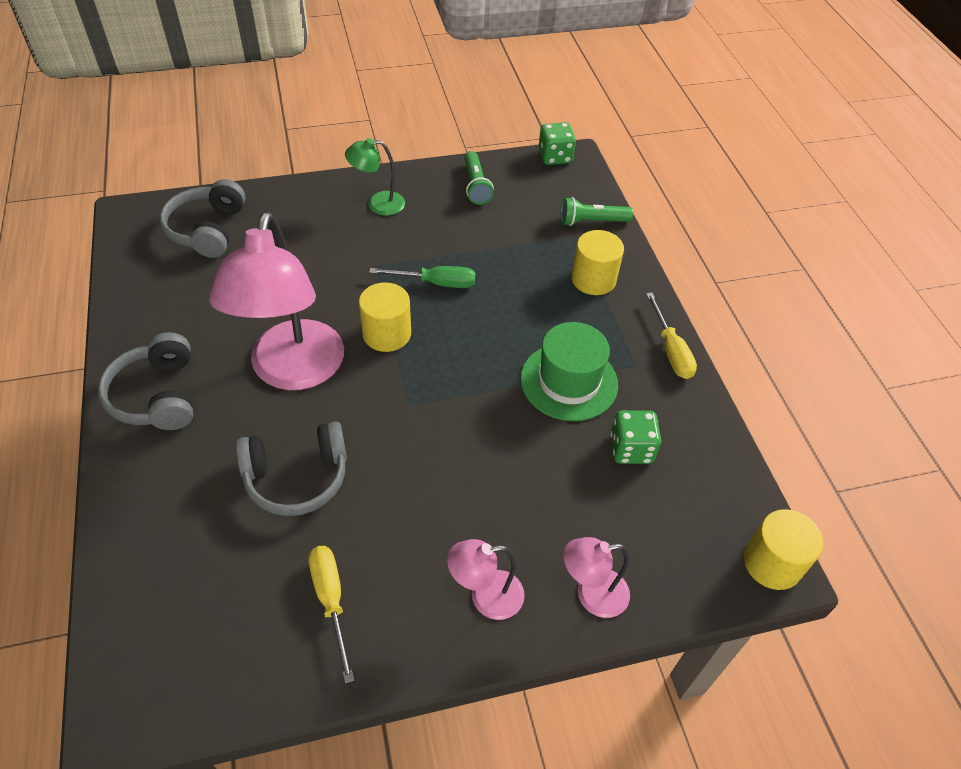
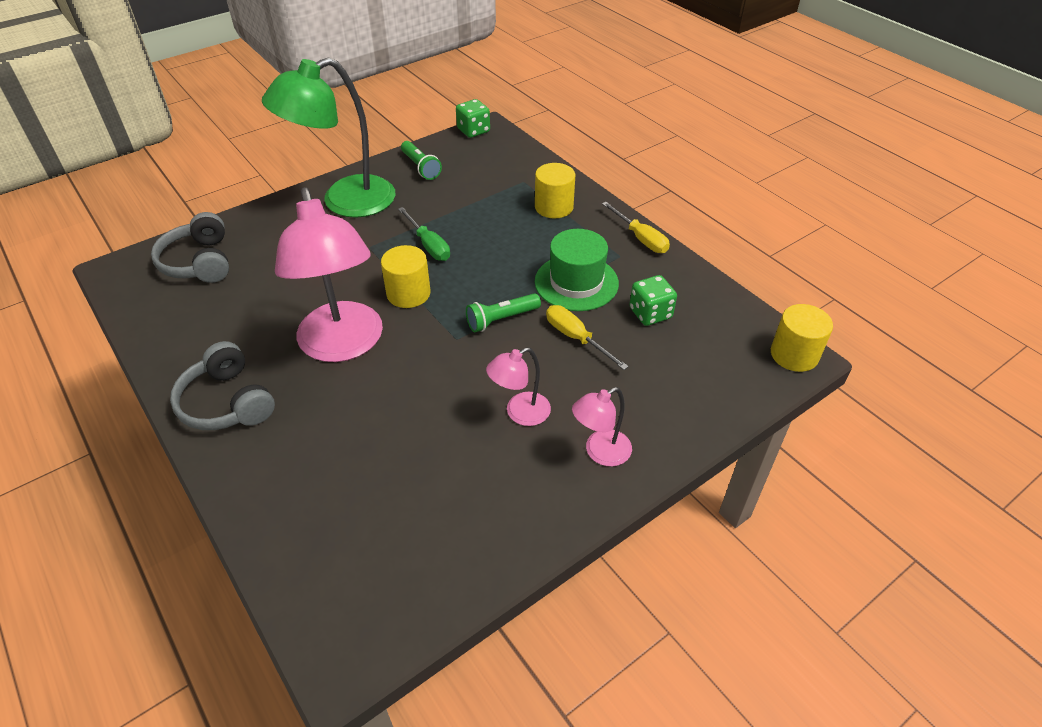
camera: 20 degrees left, 5 degrees down
(297, 478) = (393, 422): grey headphones -> none
(331, 601) = (476, 502): yellow screwdriver -> yellow screwdriver (576, 338)
(378, 204) = (345, 202): green lamp -> green lamp, size x2.12
(436, 283) = (428, 245): green screwdriver -> green screwdriver turned 75 degrees clockwise
(591, 594) = (679, 422): pink lamp -> pink lamp (520, 413)
(592, 221) = (529, 168): green flashlight -> green flashlight (501, 319)

